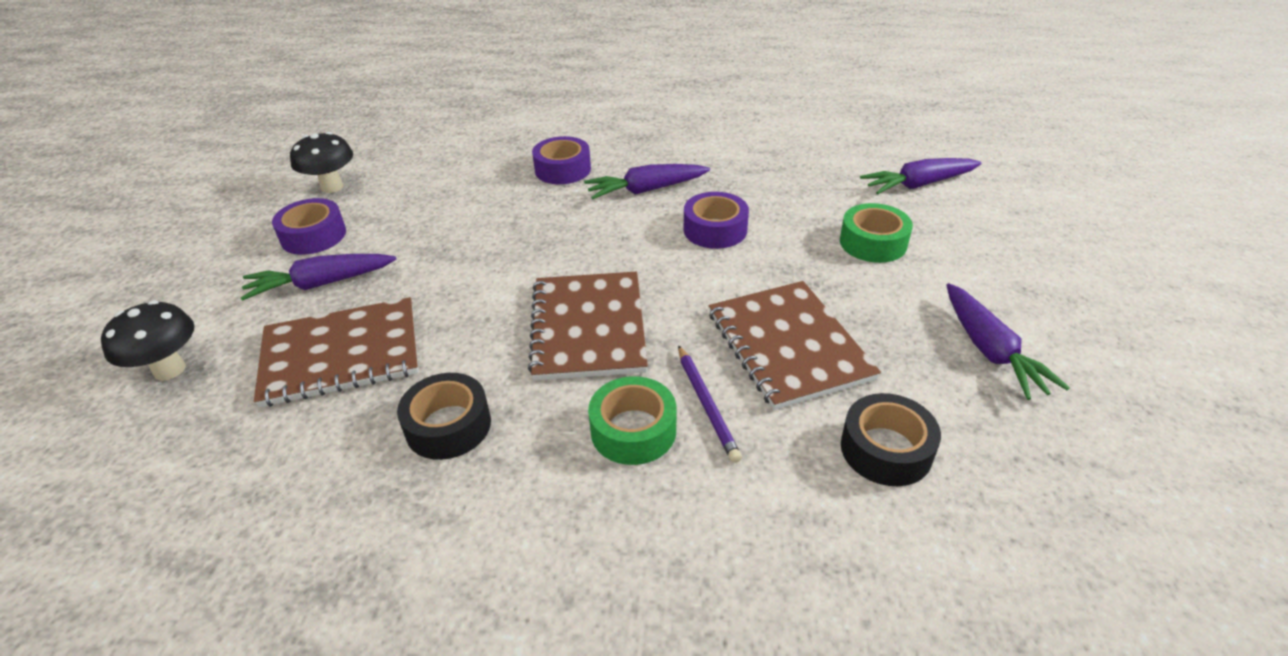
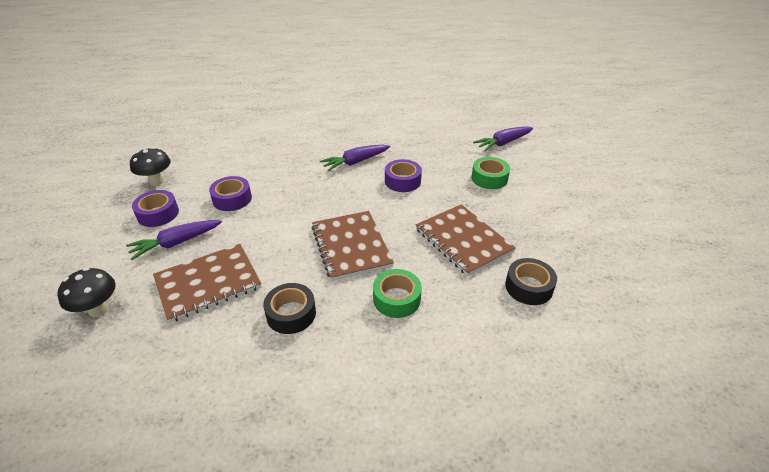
camera: 15 degrees left, 0 degrees up
(563, 169) = (301, 155): purple tape -> purple tape (232, 199)
(706, 404) = (431, 279): purple pencil -> none
(990, 351) = (564, 228): purple carrot -> none

